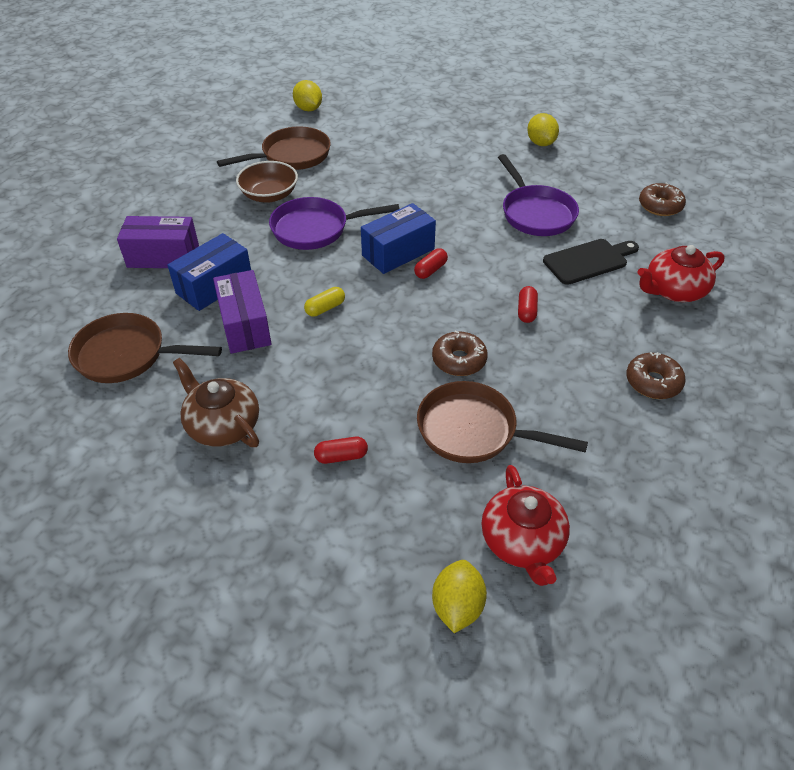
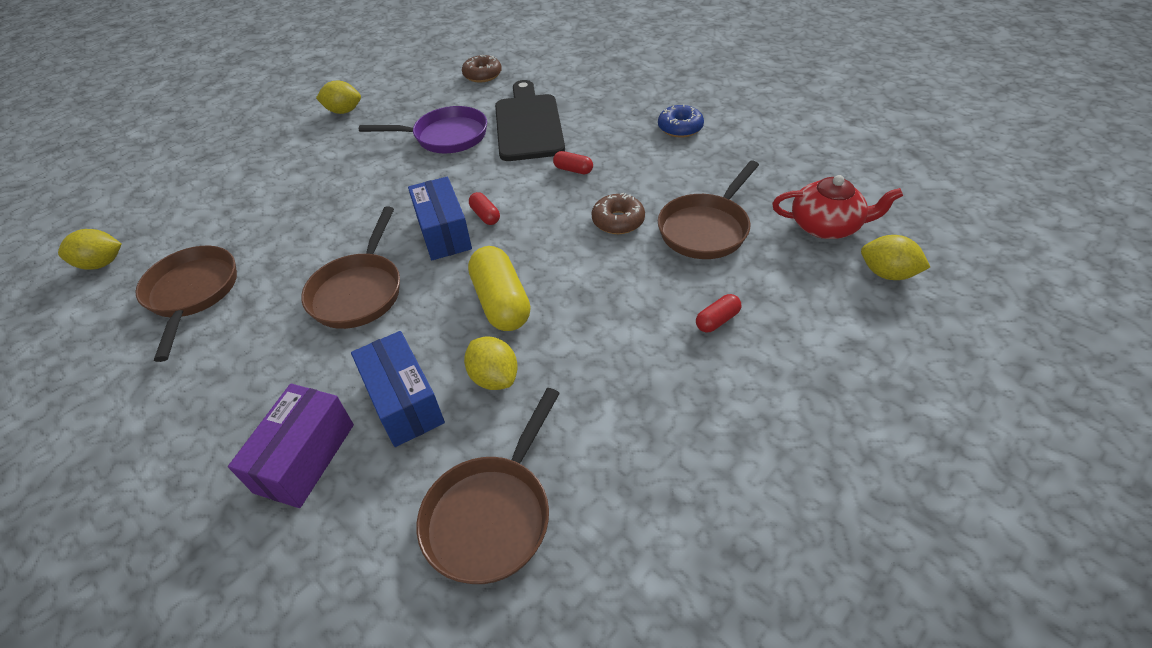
camera: 70 degrees left, 0 degrees up
(222, 425) = (649, 415): brown teapot -> none
(245, 325) = (494, 377): purple box -> yellow lemon
(269, 195) = (258, 326): brown bowl -> none
(315, 229) = (359, 291): purple pan -> brown pan
(325, 308) = (501, 302): yellow capsule -> yellow capsule, size x2.01
(341, 456) = (717, 320): red capsule -> red capsule turned 45 degrees clockwise
(588, 261) = (528, 124): black cutting board -> black cutting board, size x1.54
(653, 382) = (680, 128): brown donut -> blue donut
(673, 290) = (586, 94): red teapot -> none

